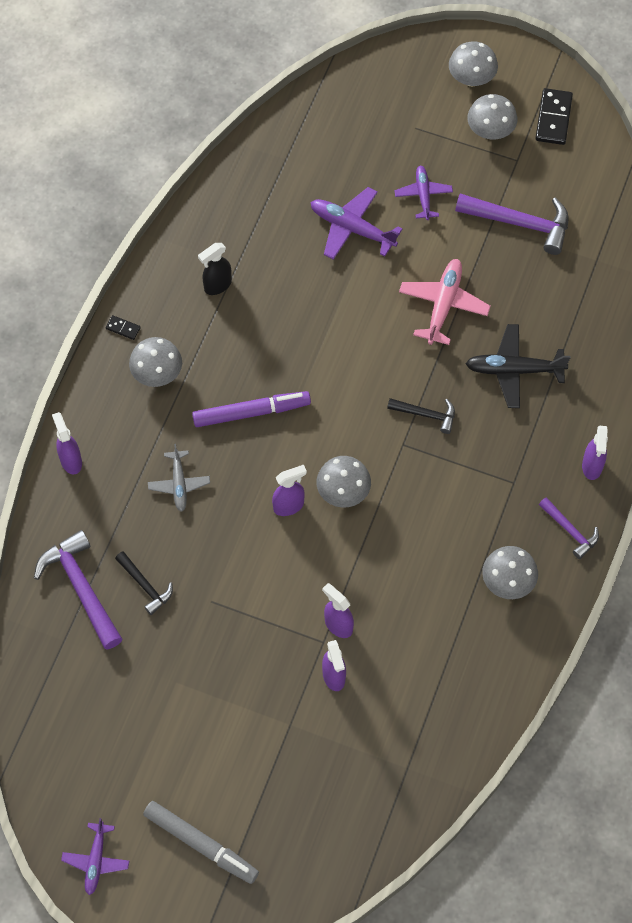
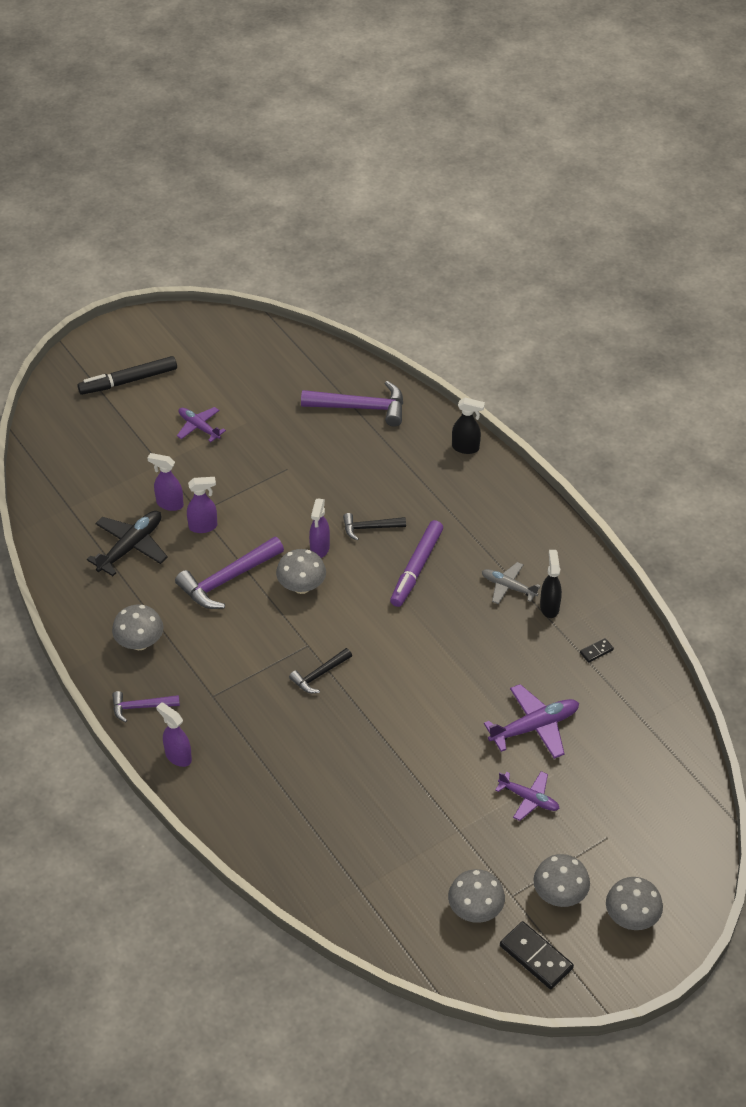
camera: 125 degrees right, 15 degrees down
(71, 460) = (466, 448): purple spray bottle -> black spray bottle
(96, 861) = (169, 330): purple plane -> purple plane (199, 427)
(123, 328) = (556, 530): black domino -> black domino (596, 651)
(145, 585) = (331, 440): black hammer -> black hammer (370, 528)
(157, 374) = (498, 530): grey mushroom -> grey mushroom (475, 910)
(179, 484) = (393, 497): grey plane -> grey plane (508, 587)
(201, 844) = (128, 381): grey marker -> black marker
(443, 305) = (408, 746): pink plane -> none
(514, 370) = (307, 758): black plane -> black plane (130, 547)
(520, 223) = (443, 854): purple hammer -> purple hammer (227, 579)

